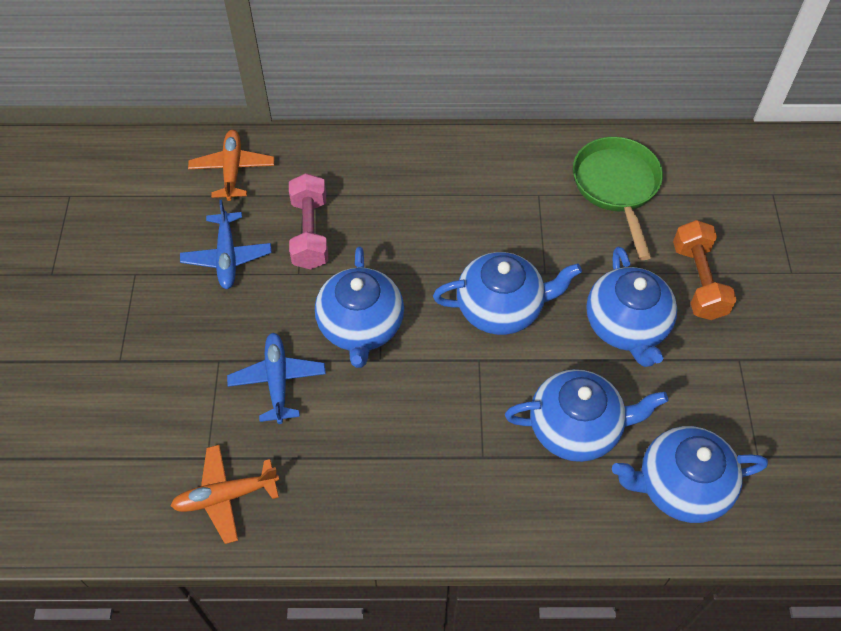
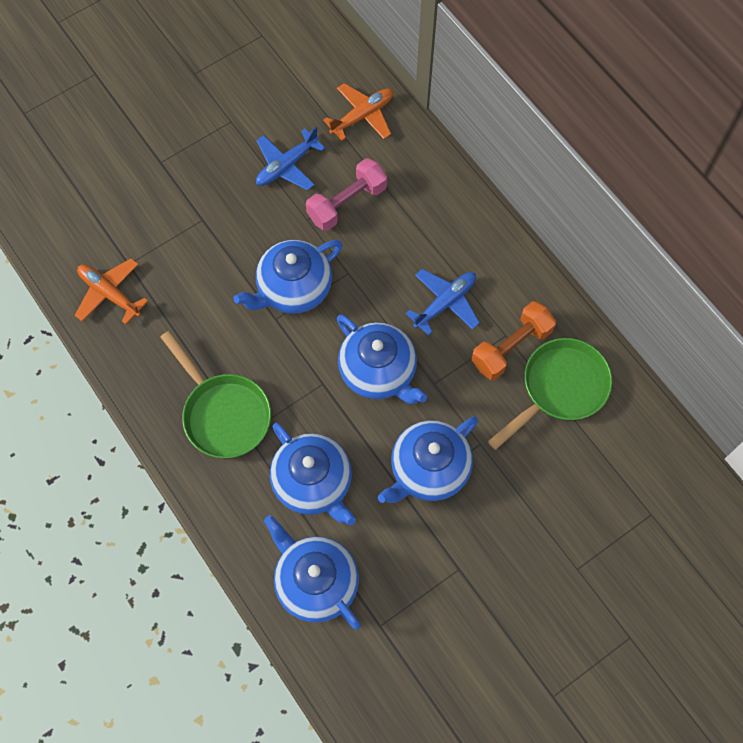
camera: 55 degrees right, 10 degrees up
(277, 380) = (213, 266): blue plane -> blue plane (445, 303)
(446, 465) = (223, 413): none -> green pan
(698, 281) = (512, 500): orange dumbbell -> orange dumbbell (511, 347)

